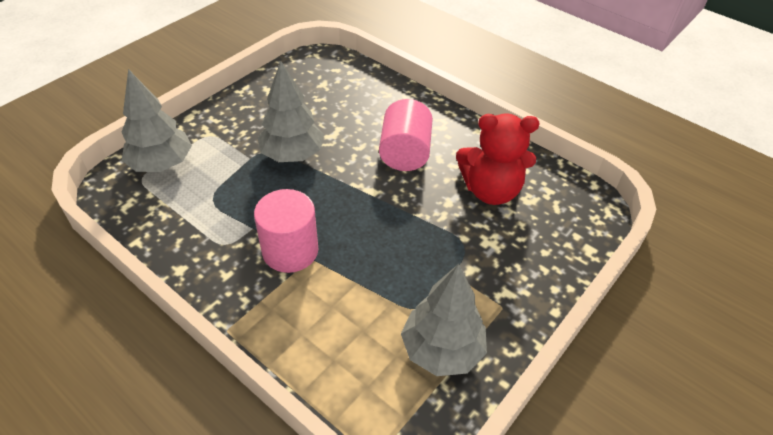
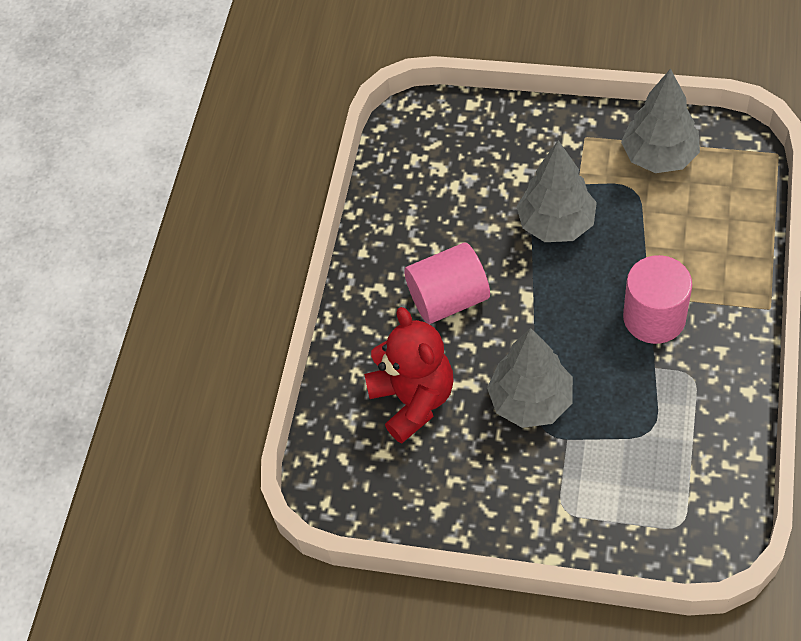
camera: 110 degrees left, 10 degrees up
(161, 164) = (645, 521): grey tree -> grey tree (556, 224)
(491, 190) = (450, 201): red teddy bear -> red teddy bear (413, 400)

